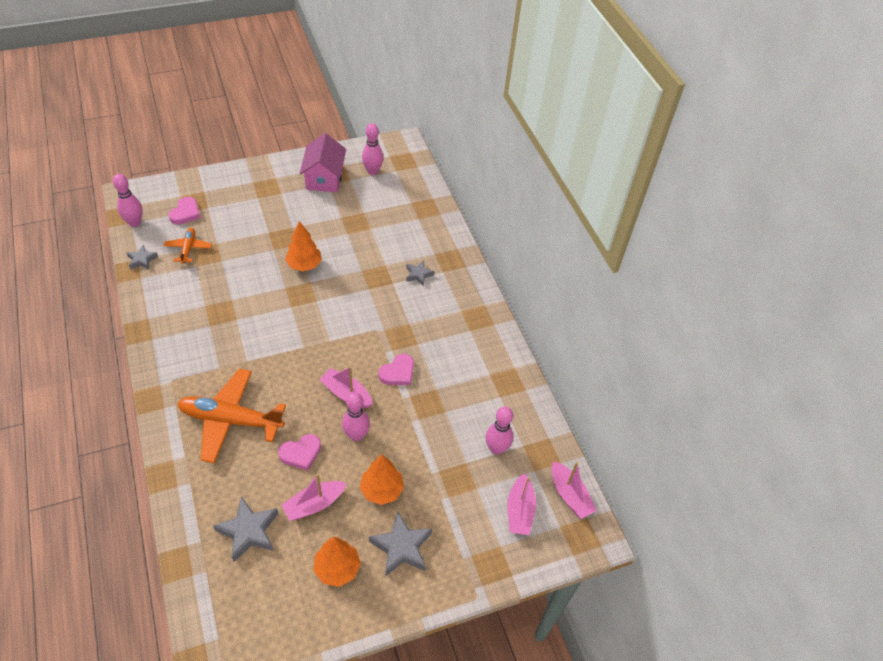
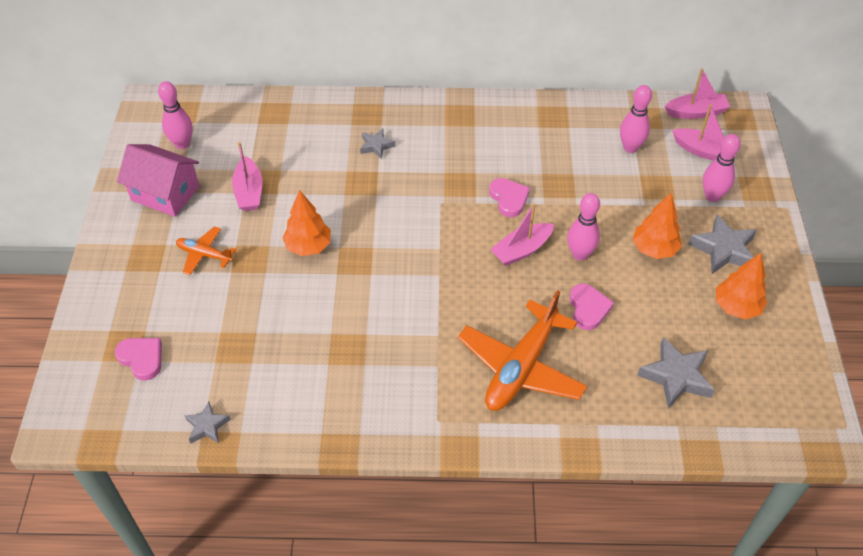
camera: 65 degrees left, 0 degrees up
(135, 223) = (125, 425): pink bowling pin -> pink bowling pin (712, 196)
(188, 248) = (214, 366): orange plane -> orange plane (204, 255)
(314, 504) = (657, 310): pink boat -> pink boat (249, 192)

